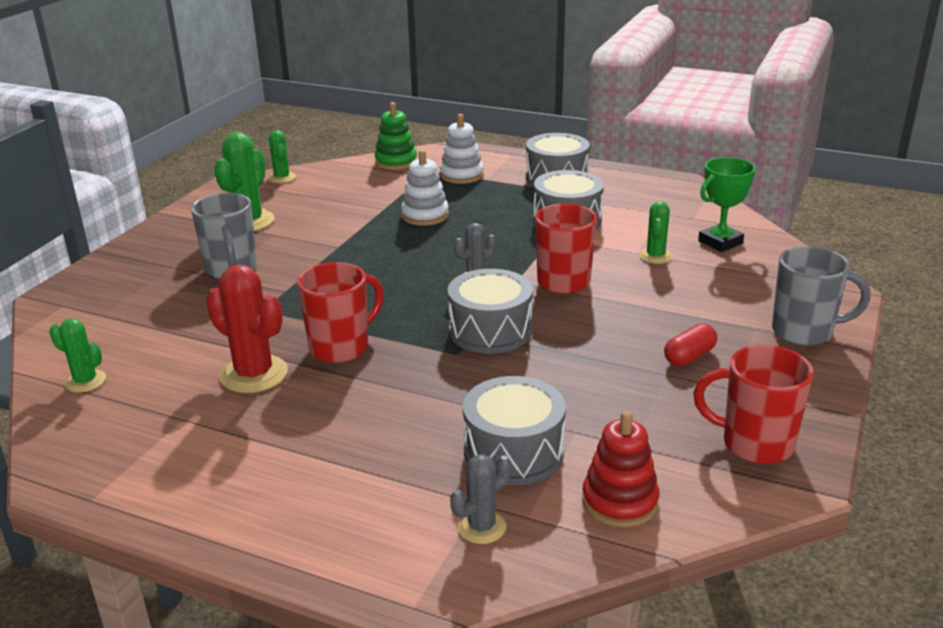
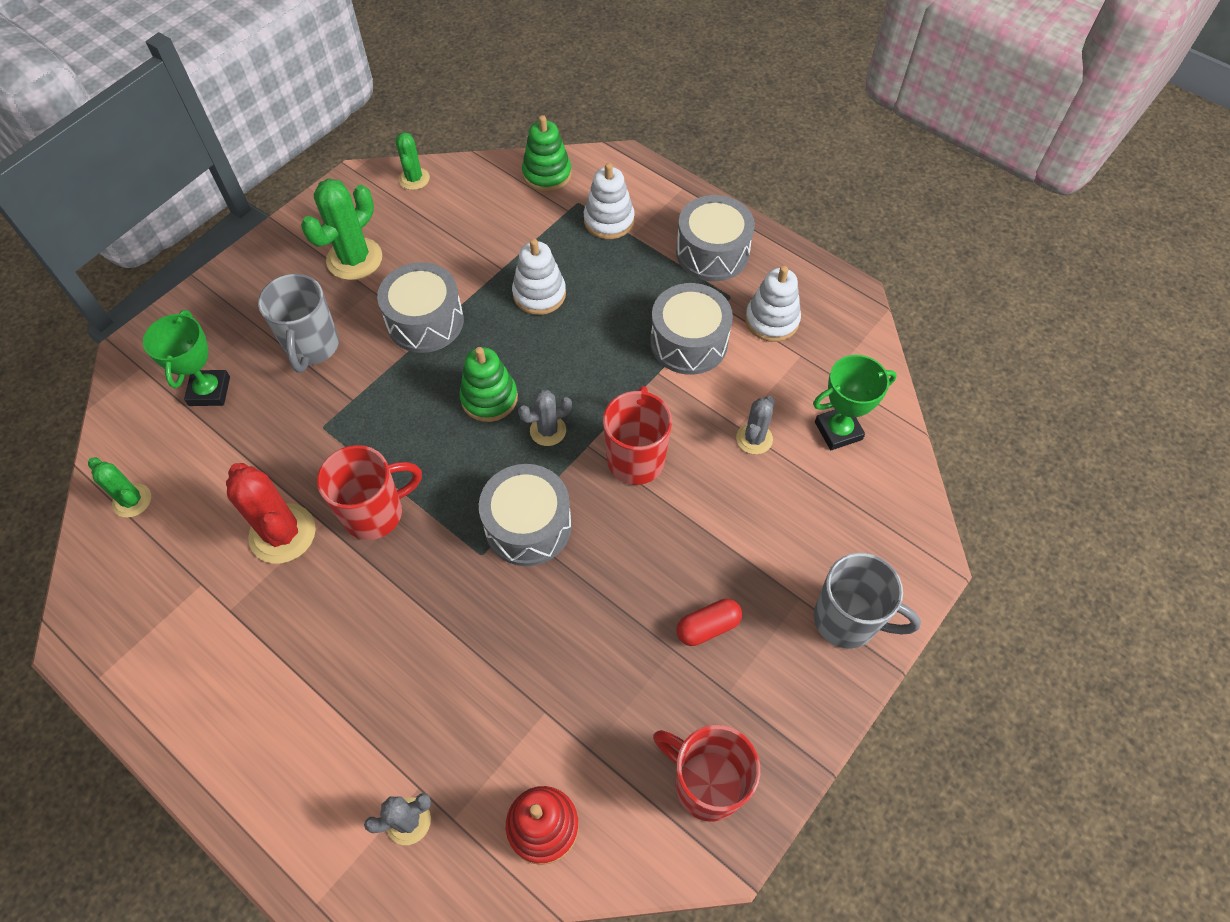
camera: 15 degrees right, 30 degrees up
(141, 307) = (209, 391): none -> green trophy
(412, 271) = (489, 398): none -> green stacking toy
(513, 452) = (476, 724): grey drum -> grey drum (425, 321)
(627, 201) = (771, 320): none -> white stacking toy
(655, 256) = (754, 439): green cactus -> grey cactus

